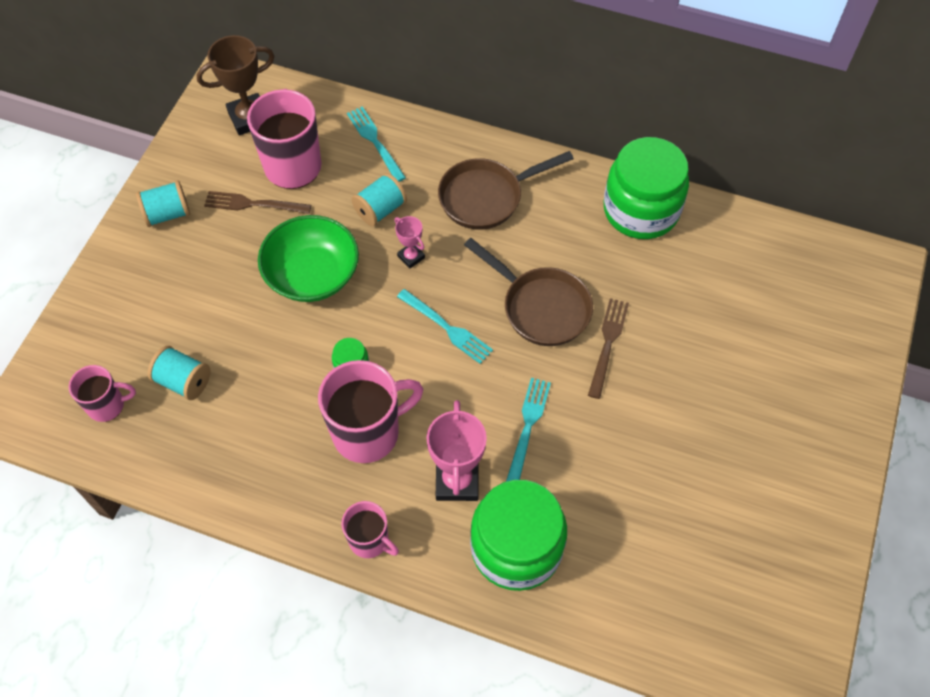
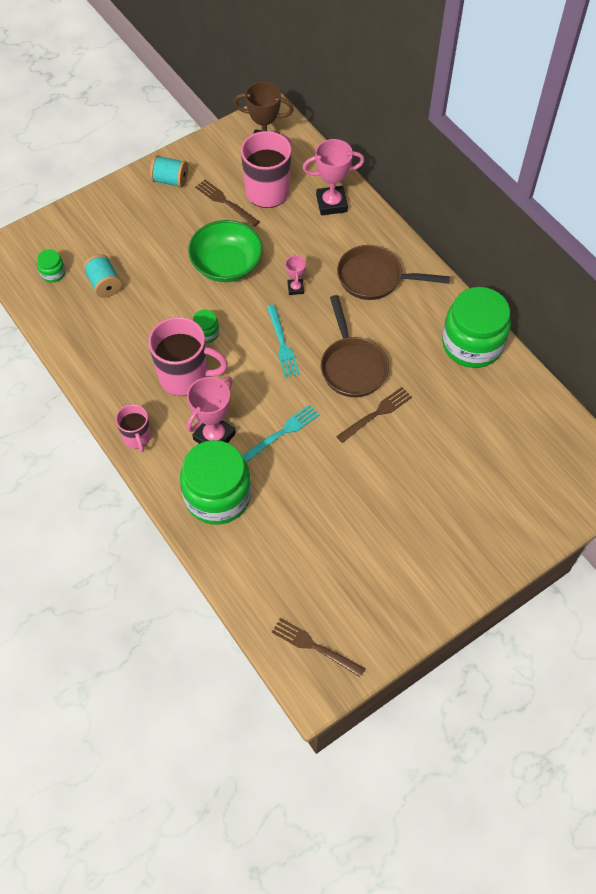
camera: 35 degrees right, 0 degrees up
(107, 405) = (53, 273): pink mug -> green jar
(375, 141) = (331, 203): turquoise fork -> pink trophy
(380, 210) = (300, 248): turquoise spool -> none
(756, 647) = (314, 646): none -> brown fork

